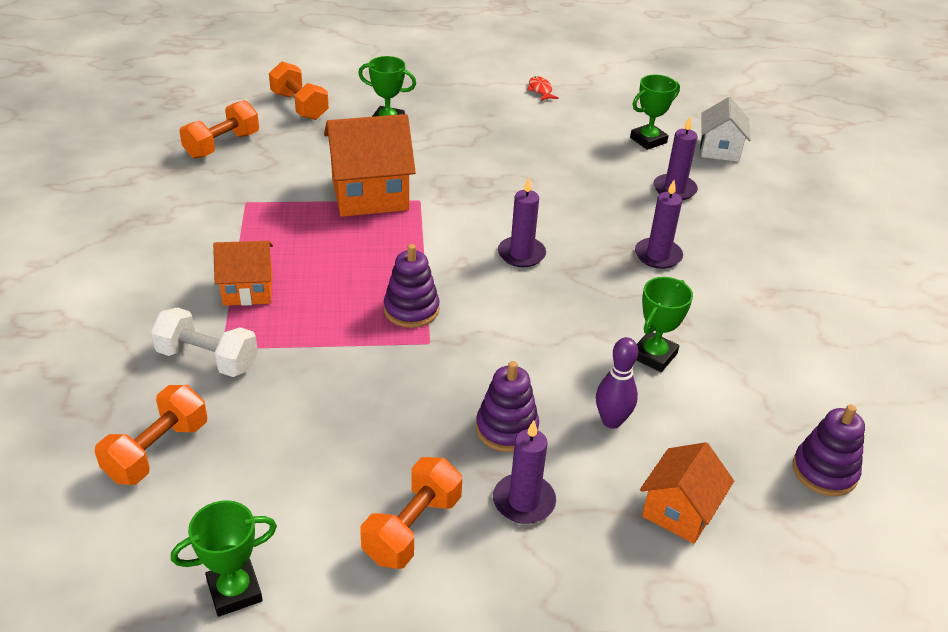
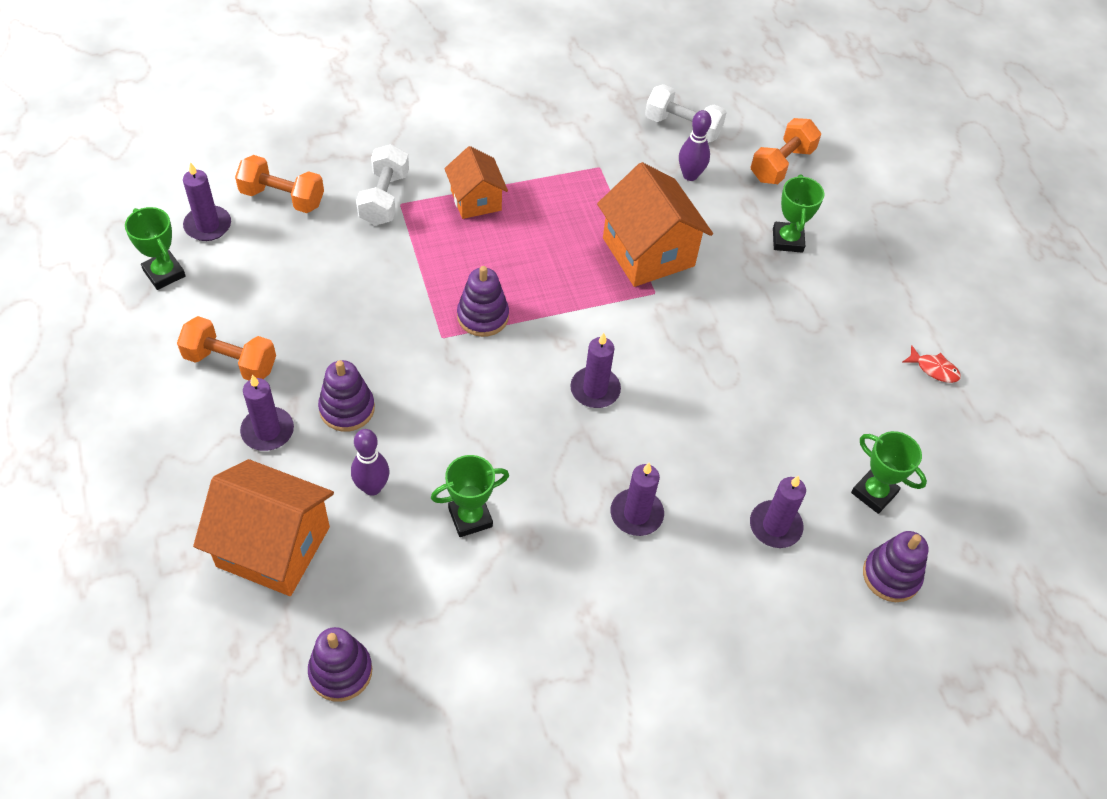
camera: 75 degrees right, 15 degrees up
(168, 534) = (208, 225): none -> purple candle
(222, 145) = (682, 127): orange dumbbell -> white dumbbell
(286, 153) = (690, 175): none -> purple bowling pin
(540, 90) = (934, 369): red fish -> red fish turned 60 degrees clockwise
(654, 355) = (470, 517): green trophy -> green trophy turned 45 degrees counterclockwise
(679, 511) = (273, 546): orange house -> orange house, size x1.65
(719, 150) = (891, 576): white house -> purple stacking toy

